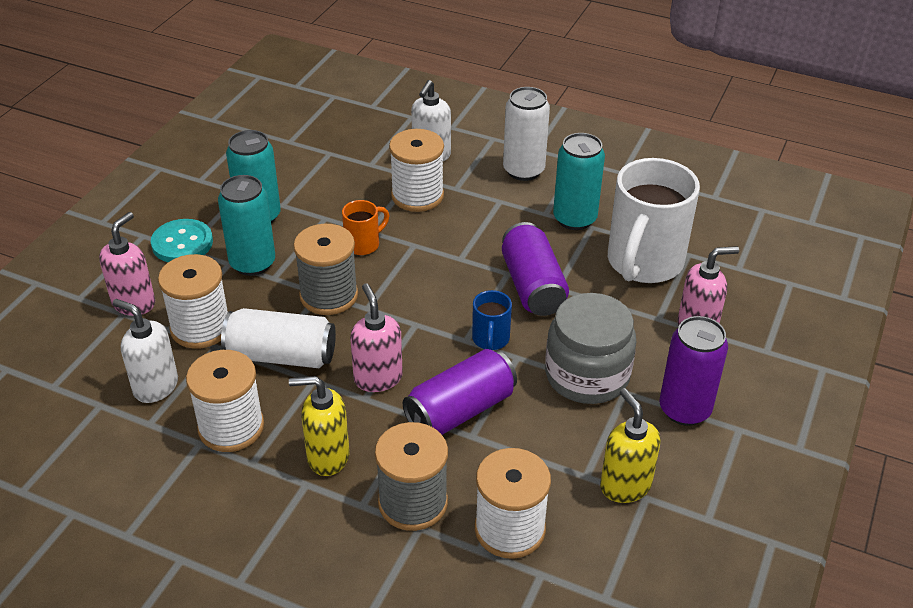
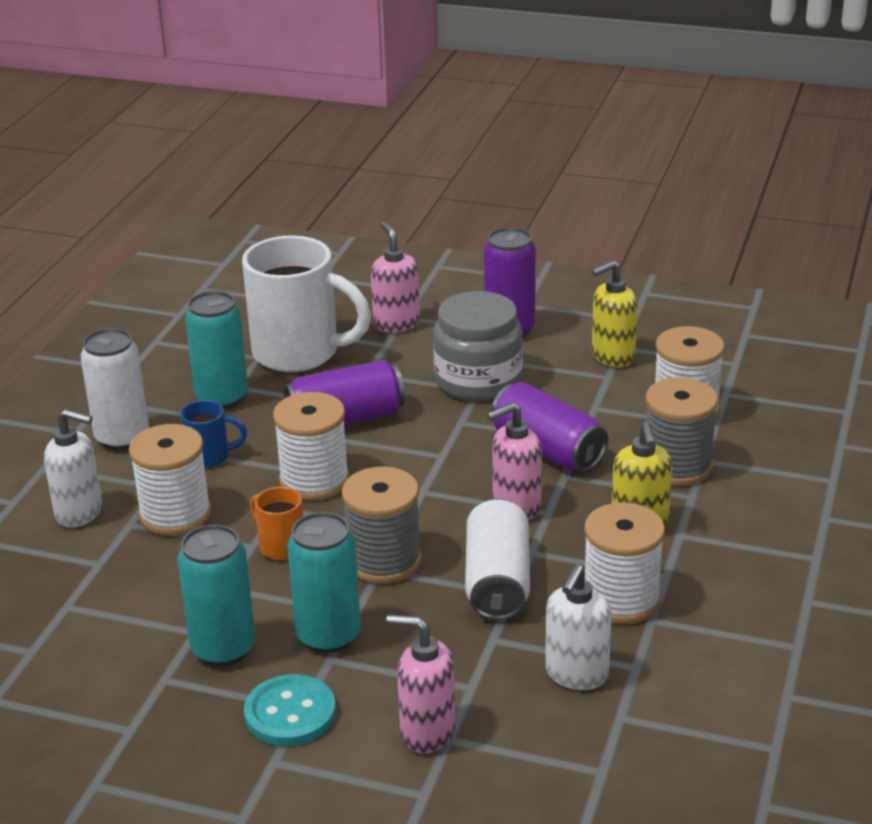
camera: 95 degrees left, 10 degrees down
(201, 328) = (463, 658): white spool -> white spool (314, 480)
(490, 340) = (439, 439): blue mug -> blue mug (210, 457)

